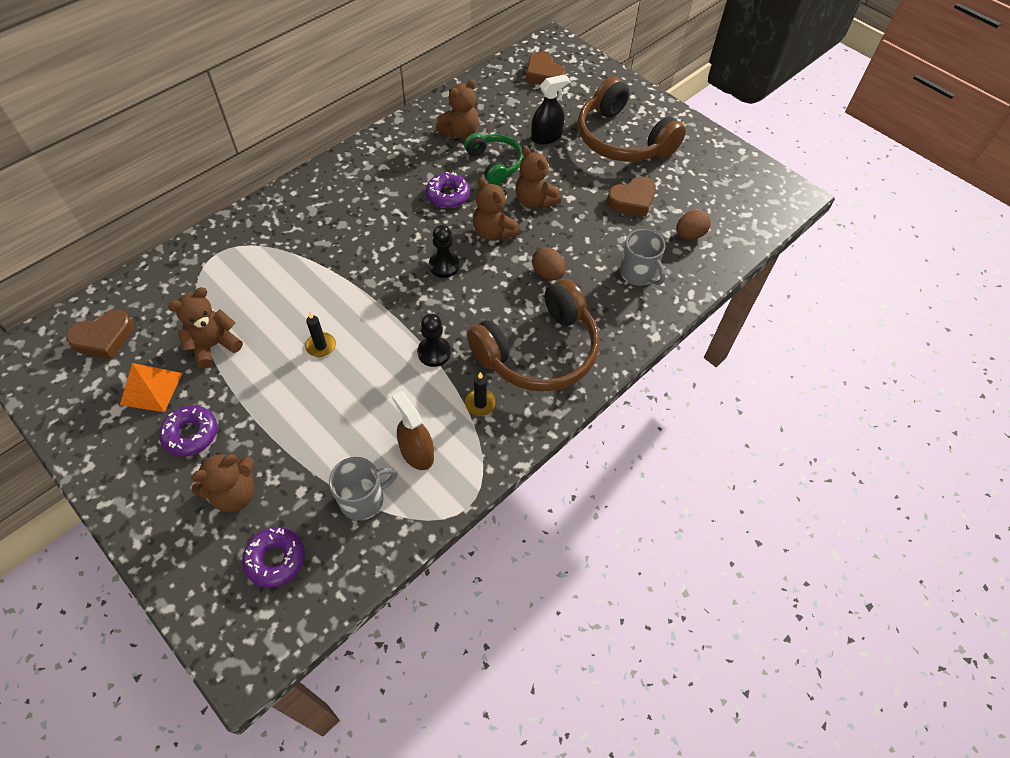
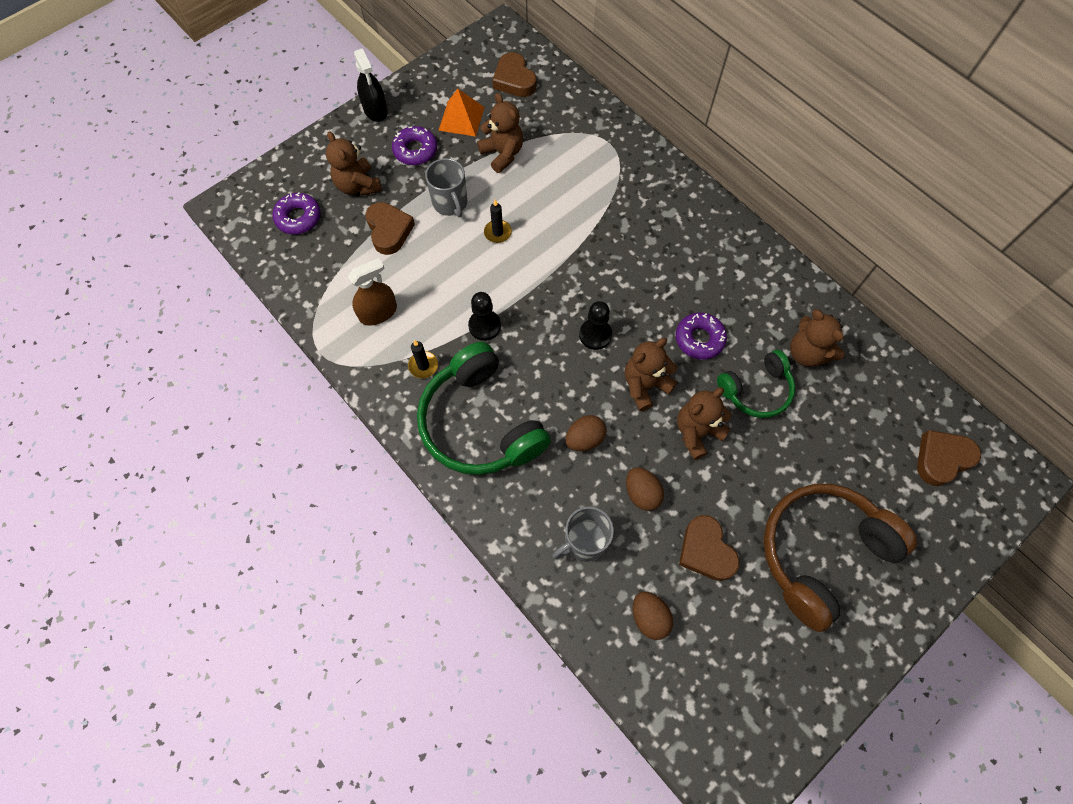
camera: 95 degrees right, 10 degrees up
(307, 452) = (389, 230): none -> brown heart
(363, 499) = (339, 274): grey mug -> grey mug (450, 203)
(538, 351) = (481, 422): brown headphones -> green headphones
(546, 137) = (813, 453): black spray bottle -> black spray bottle (375, 110)
(591, 236) = (642, 493): none -> brown egg

